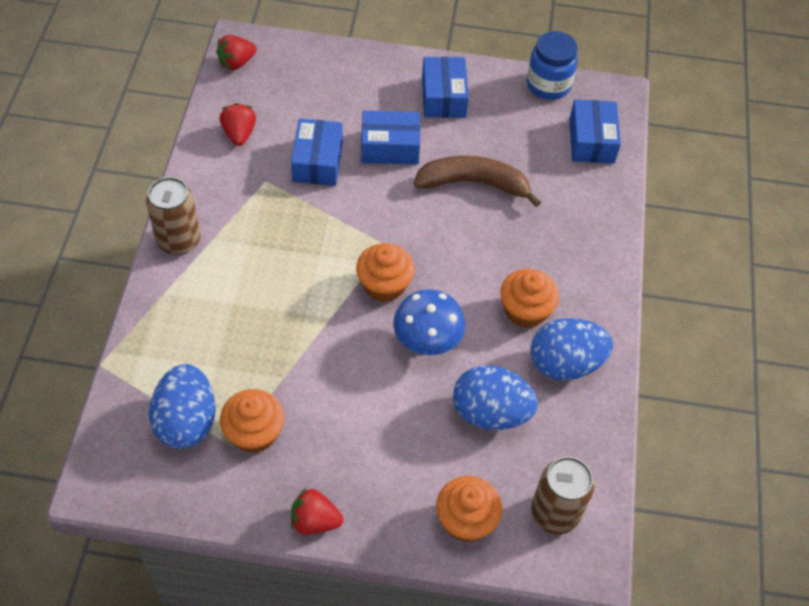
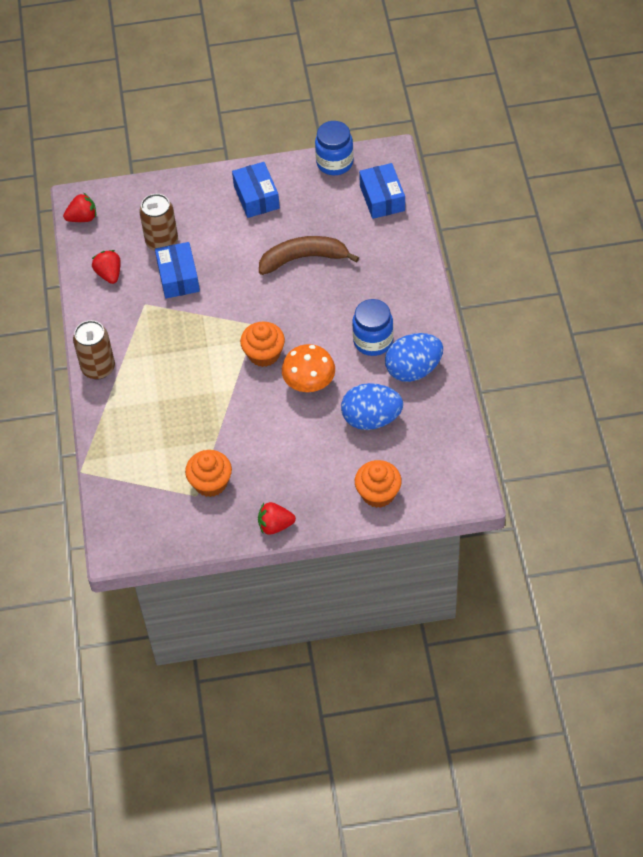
camera: 10 degrees left, 0 degrees up
(186, 421) = (159, 490): blue egg -> none
(236, 63) = (82, 218): red strawberry -> red strawberry turned 150 degrees counterclockwise
(390, 147) = (229, 249): blue box -> none
(427, 341) = (309, 384): blue mushroom -> orange mushroom
(525, 311) = (373, 341): orange cupcake -> blue jar
(554, 513) = (437, 471): brown can -> brown can (162, 242)

